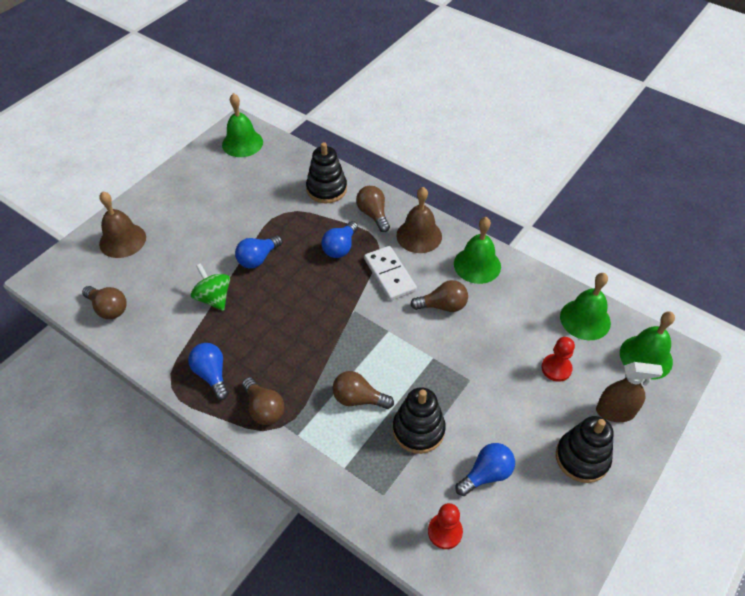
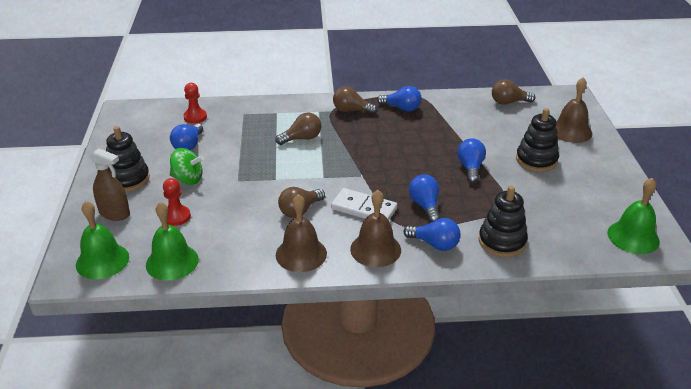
camera: 140 degrees right, 15 degrees down
(213, 298) = (460, 135): green spinning top -> green spinning top (188, 179)
(373, 214) = (434, 244): brown light bulb -> blue light bulb
(418, 430) = (249, 143): black stacking toy -> black stacking toy (536, 160)
(477, 265) = (301, 254): green bell -> brown bell
(615, 411) = (114, 213): brown spray bottle -> brown spray bottle turned 120 degrees counterclockwise

